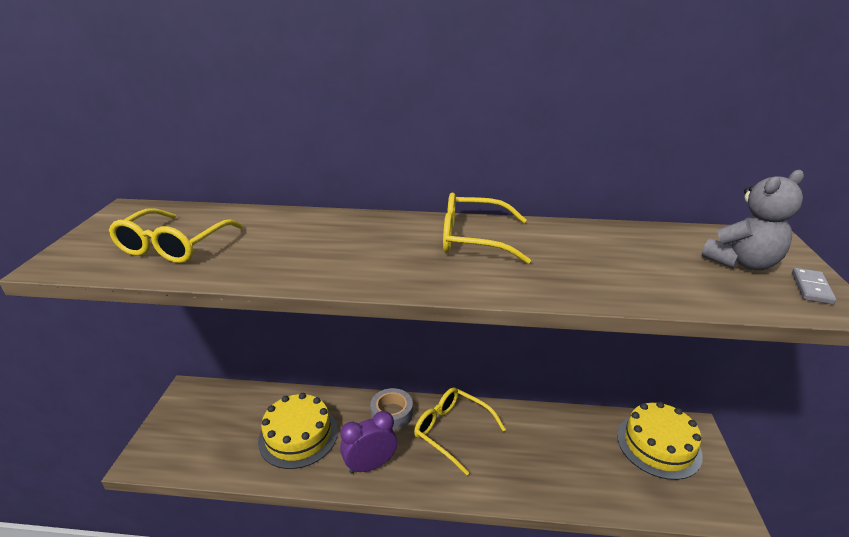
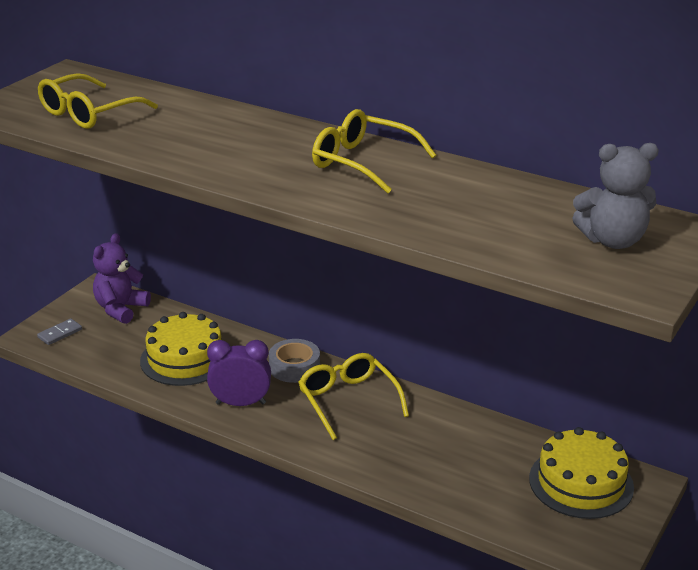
camera: 25 degrees right, 0 degrees up
(216, 404) = (120, 309): none -> purple teddy bear
(811, 288) = (648, 275): grey domino -> grey domino (60, 333)

